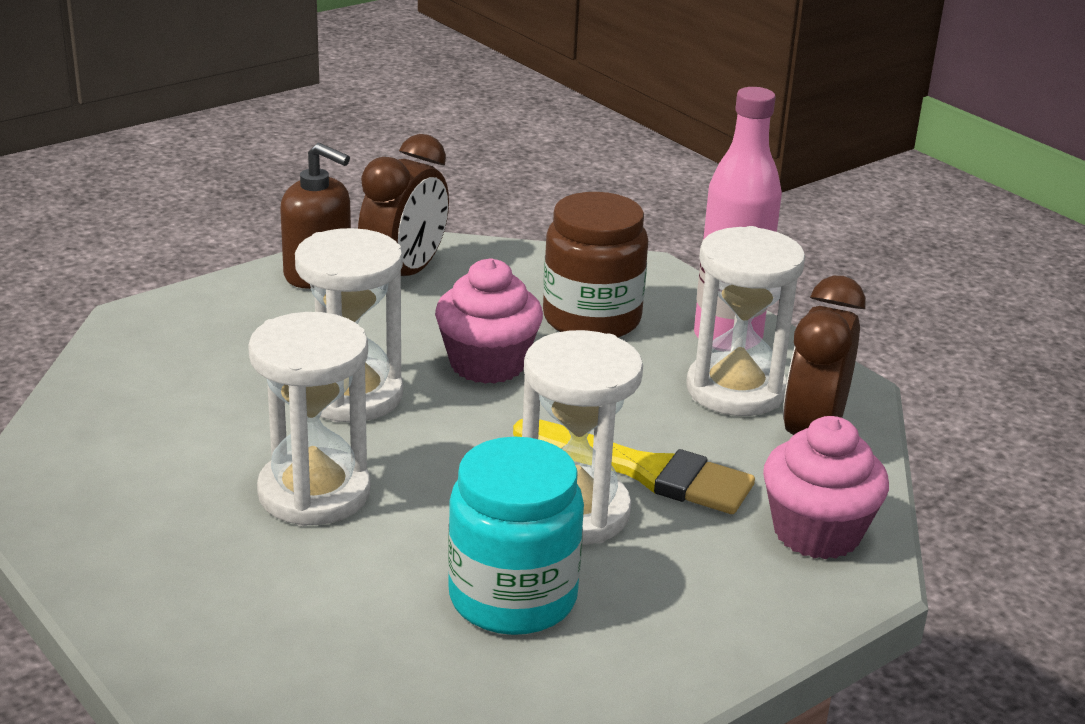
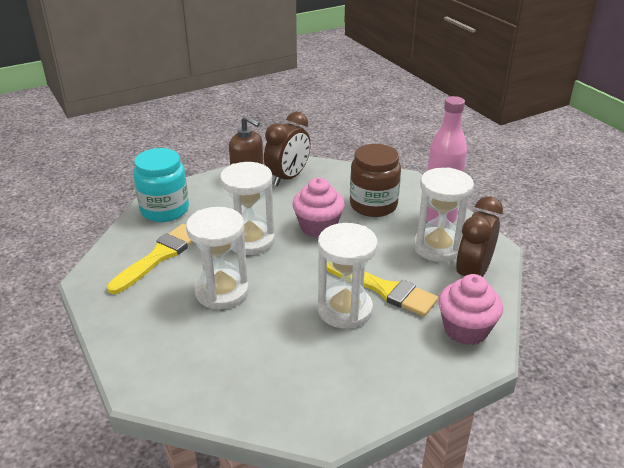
camera: 10 degrees right, 5 degrees up
(164, 434) = (159, 256): none -> yellow brush
(512, 597) = (305, 355): turquoise jar -> turquoise jar (165, 210)

